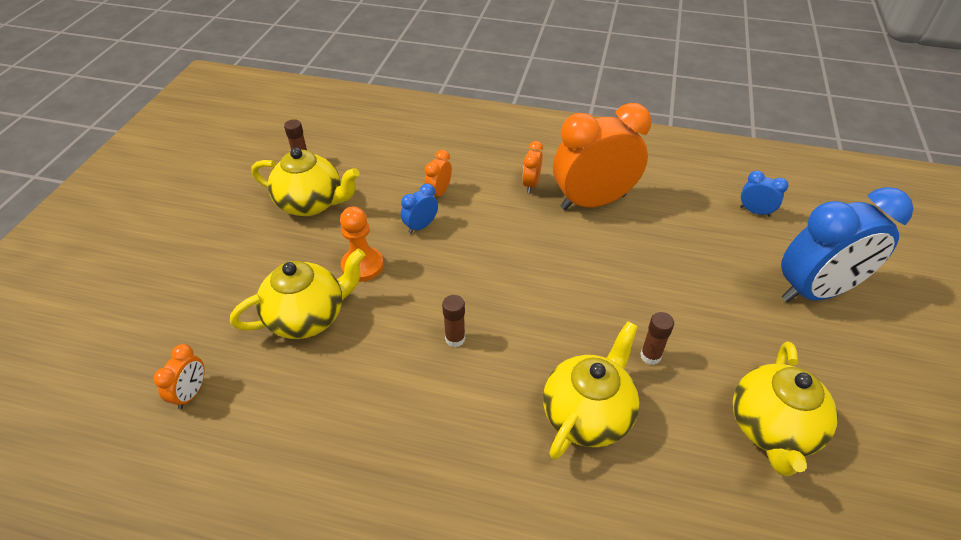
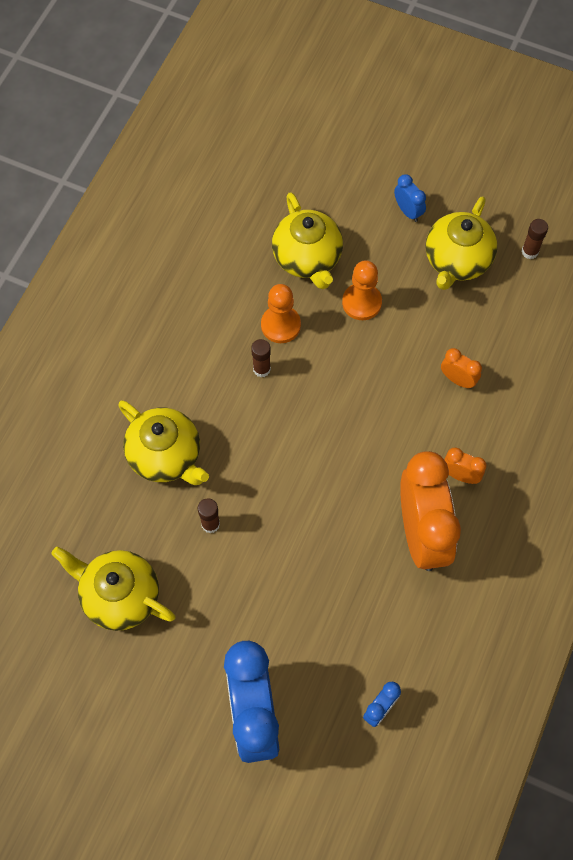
camera: 100 degrees right, 20 degrees up
(191, 393) = (247, 183): orange clock -> none
(397, 329) = (280, 325): none -> orange pawn
(421, 226) = (408, 357): blue clock -> blue clock (408, 211)

